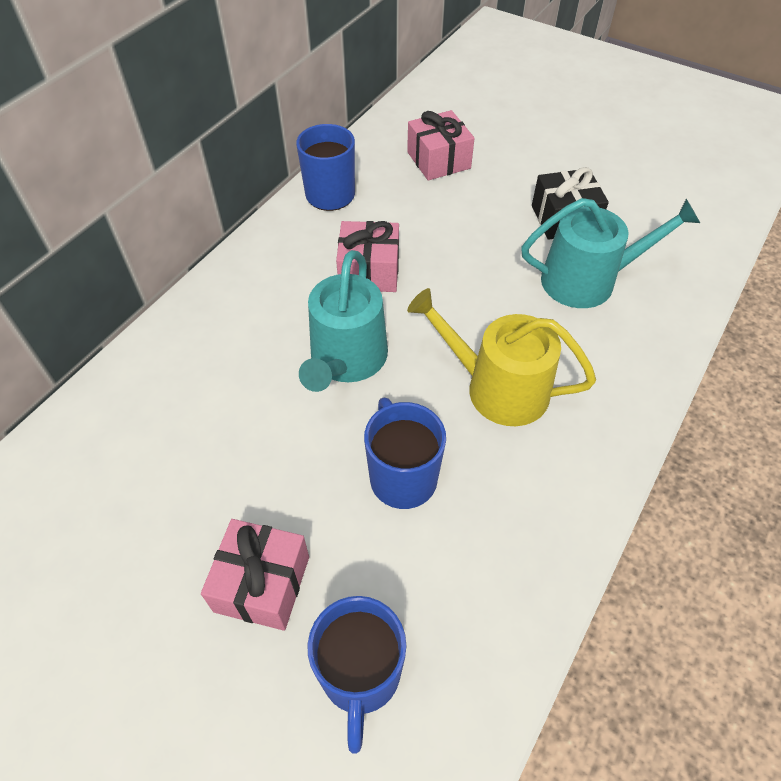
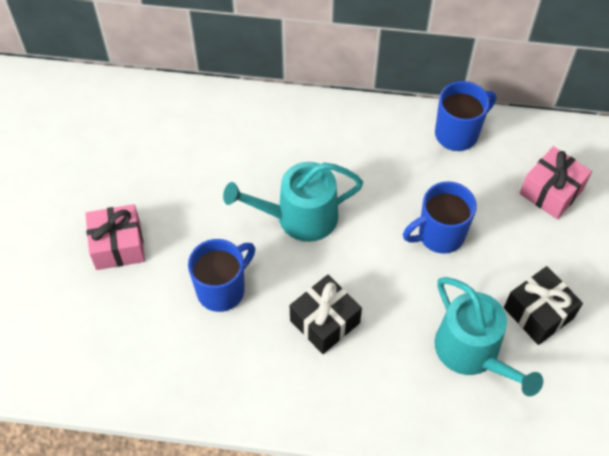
camera: 65 degrees right, 5 degrees up
(360, 676) = (86, 319): blue mug -> blue mug (439, 235)
(369, 271) = (390, 195): pink gift -> none
(497, 388) = (325, 322): yellow watering can -> black gift

